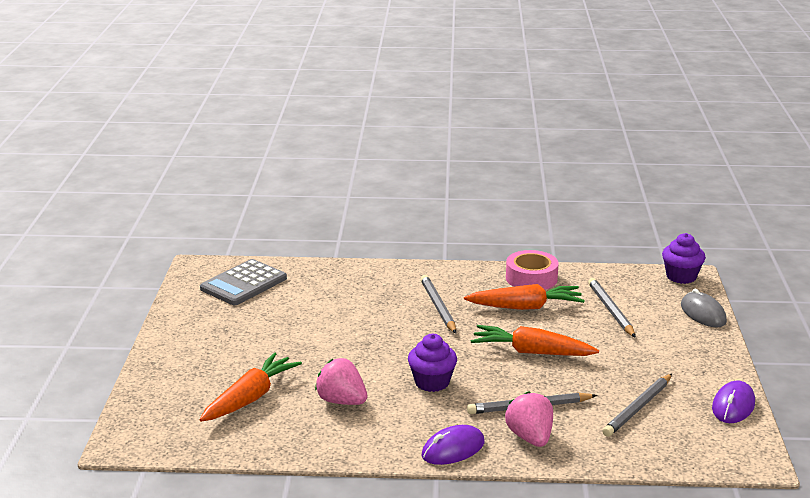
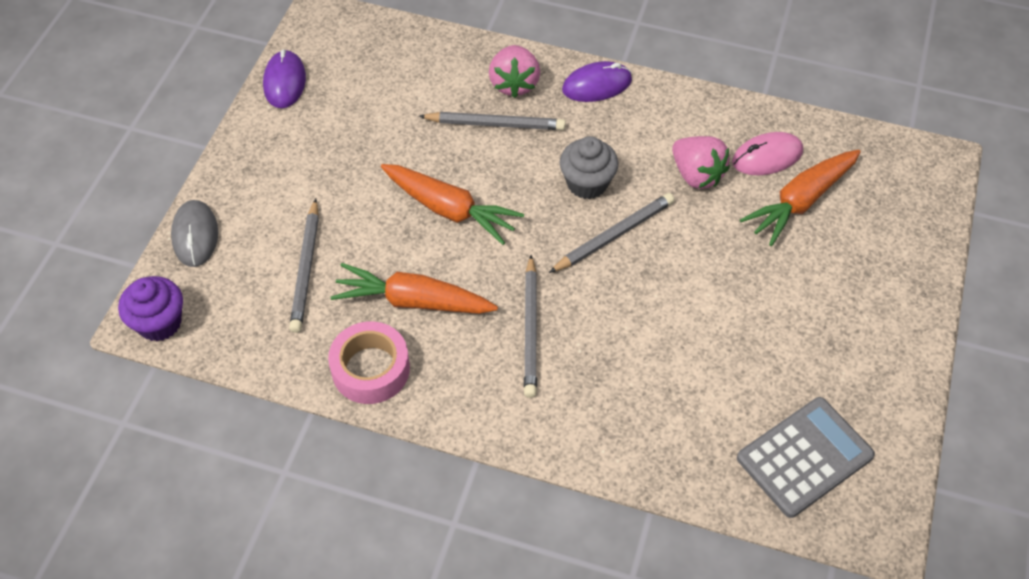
camera: 165 degrees left, 30 degrees up
(282, 422) = (767, 157): none -> pink mouse
(432, 382) = (587, 183): purple cupcake -> grey cupcake
(637, 408) = (383, 99): grey pencil -> grey pencil (614, 235)
(733, 406) = (284, 82): purple mouse -> purple mouse turned 45 degrees counterclockwise

